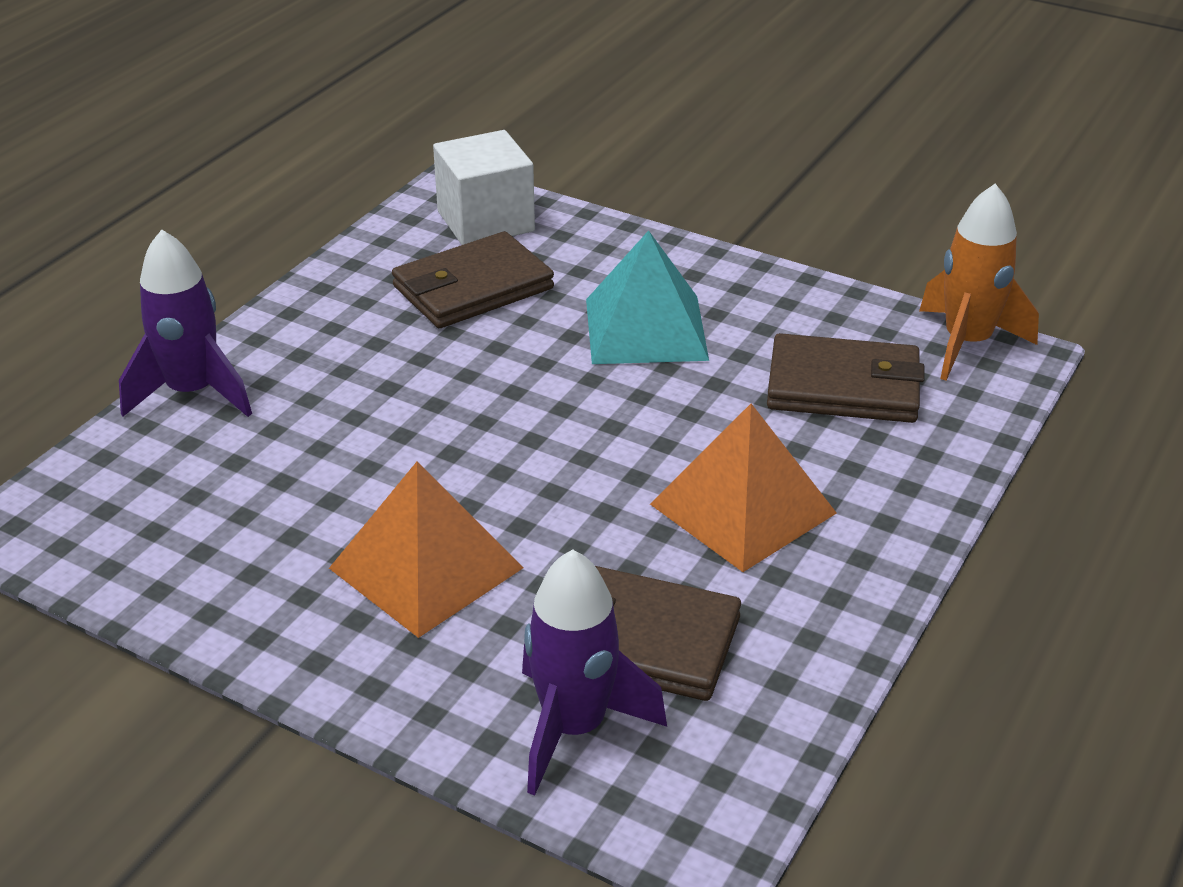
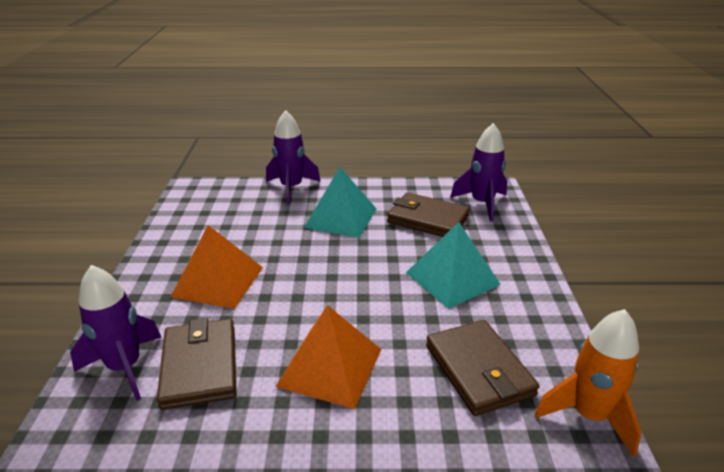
camera: 60 degrees right, 5 degrees down
(368, 371) = (341, 218): none -> turquoise pyramid
(485, 221) = (482, 204): white cube -> purple rocket

